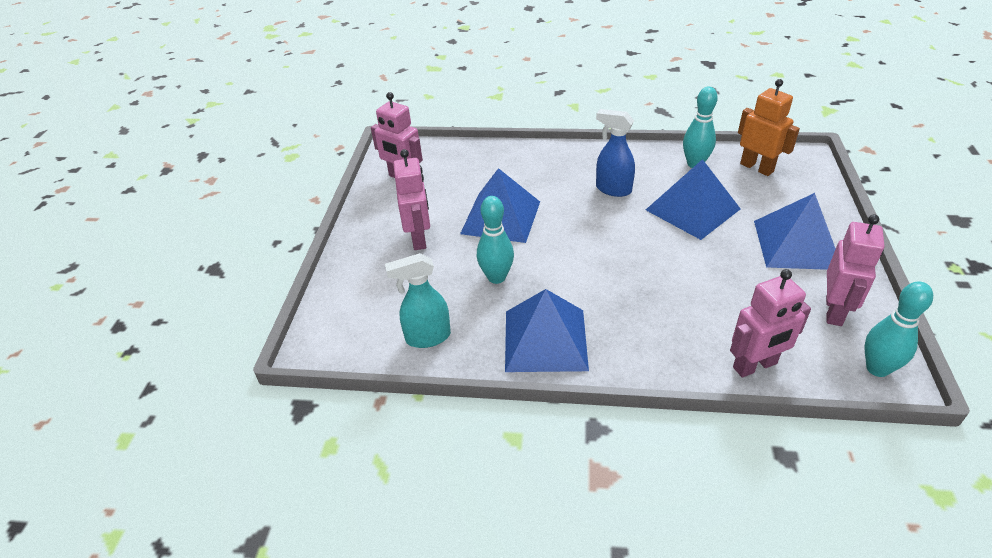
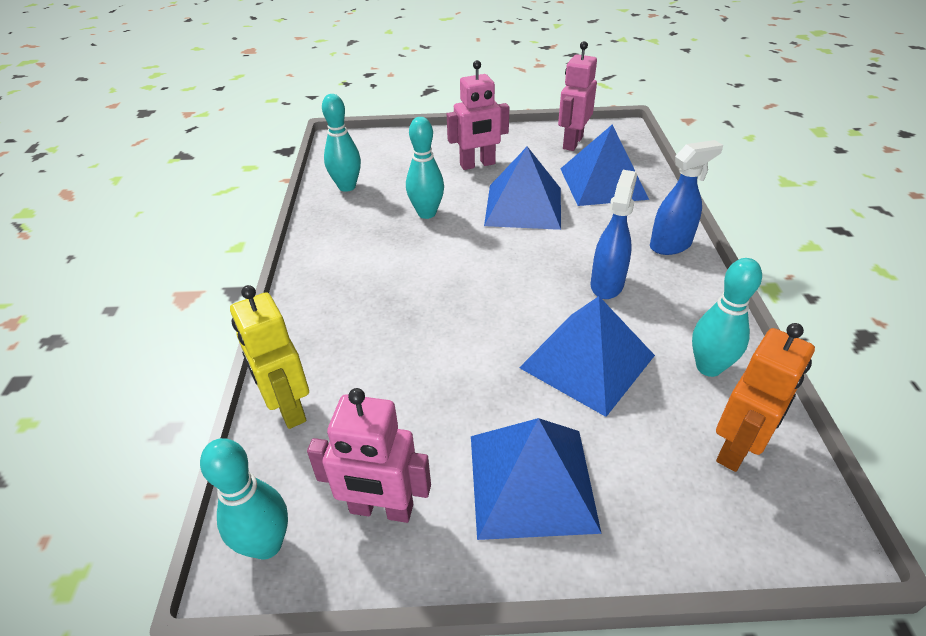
camera: 80 degrees right, 0 degrees up
(427, 337) = (347, 187): turquoise spray bottle -> turquoise bowling pin
(545, 339) = (340, 250): blue pyramid -> blue pyramid (603, 183)
(570, 155) = (671, 245): none -> blue spray bottle
(755, 366) = (288, 408): pink robot -> yellow robot

